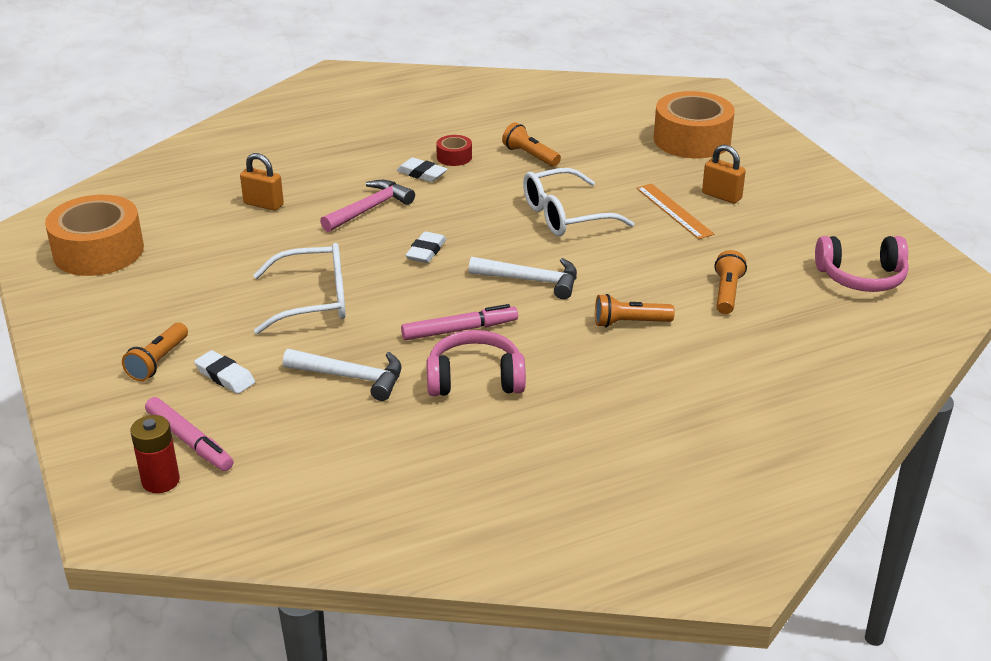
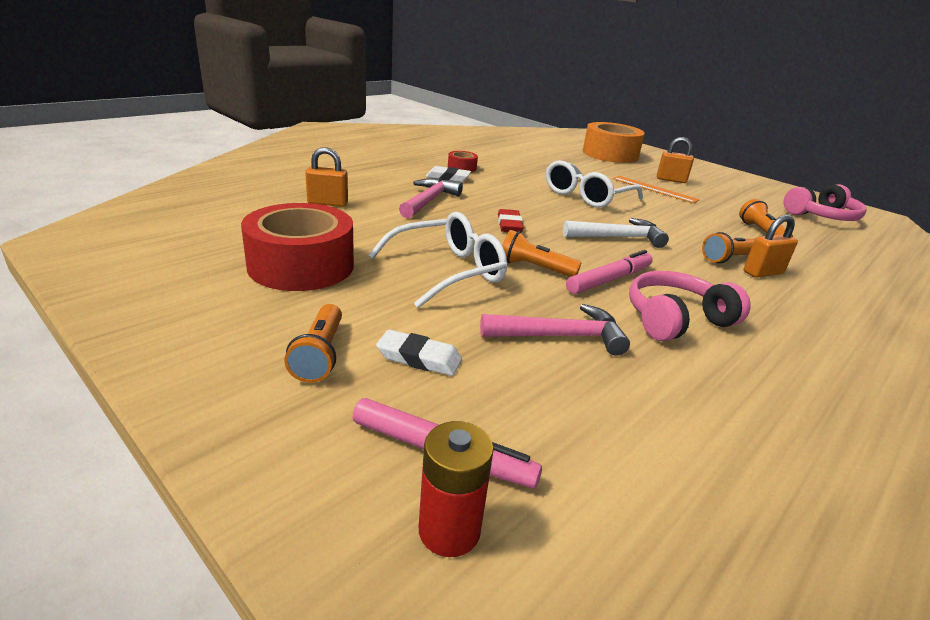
camera: 25 degrees left, 5 degrees down
(98, 251) = (168, 251): orange tape -> none
(193, 278) = (301, 265): none -> red tape
(351, 377) = (560, 336): white hammer -> pink hammer
(426, 251) = (509, 225): white eraser -> red eraser
(530, 155) = (516, 165): orange flashlight -> orange flashlight (534, 268)
(644, 344) = (763, 272): none -> orange padlock

